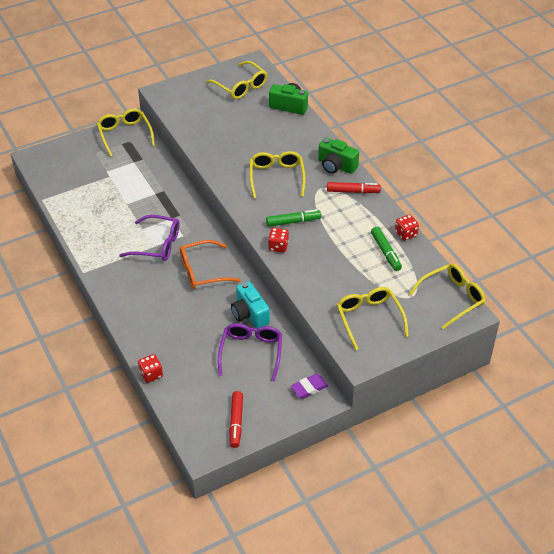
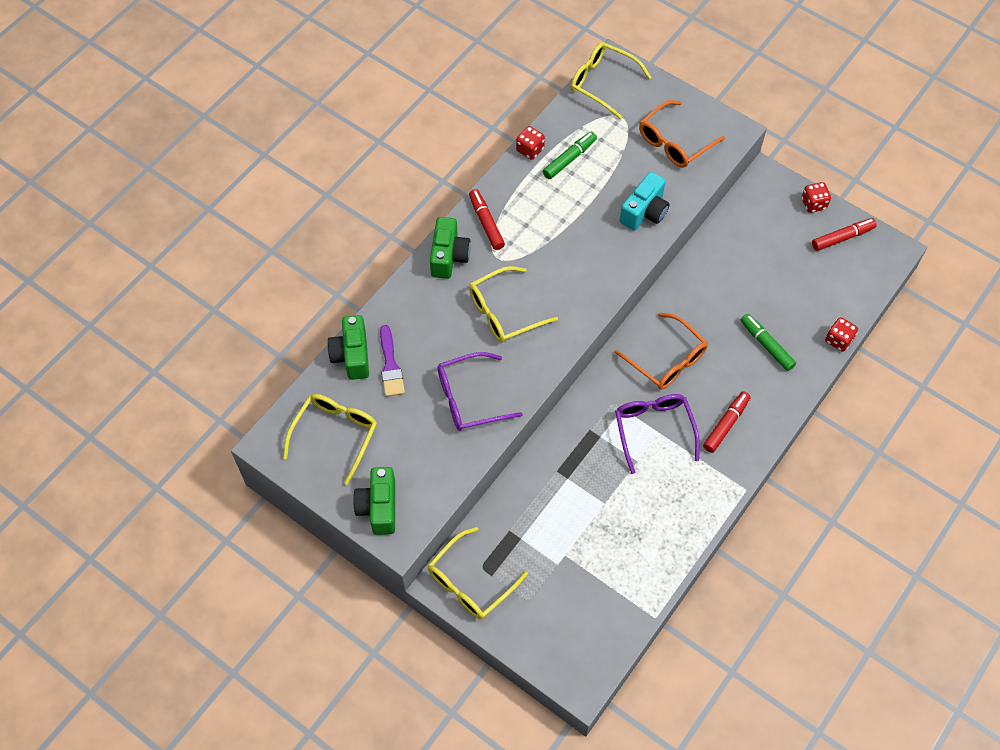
camera: 115 degrees left, 15 degrees up
(134, 281) = (726, 424): none -> red marker
(183, 90) = (379, 507): none -> green camera
(249, 314) = (700, 284): turquoise camera -> turquoise camera (644, 212)
(251, 352) = (750, 261): purple glasses -> purple glasses (469, 398)
(271, 119) = (390, 366): none -> purple brush
(278, 246) = (621, 262): red dice -> red dice (813, 204)
(293, 221) = (572, 264): green marker -> green marker (766, 345)
(309, 388) = (761, 193): purple eraser -> none
(369, 318) = (674, 142): yellow glasses -> orange glasses

